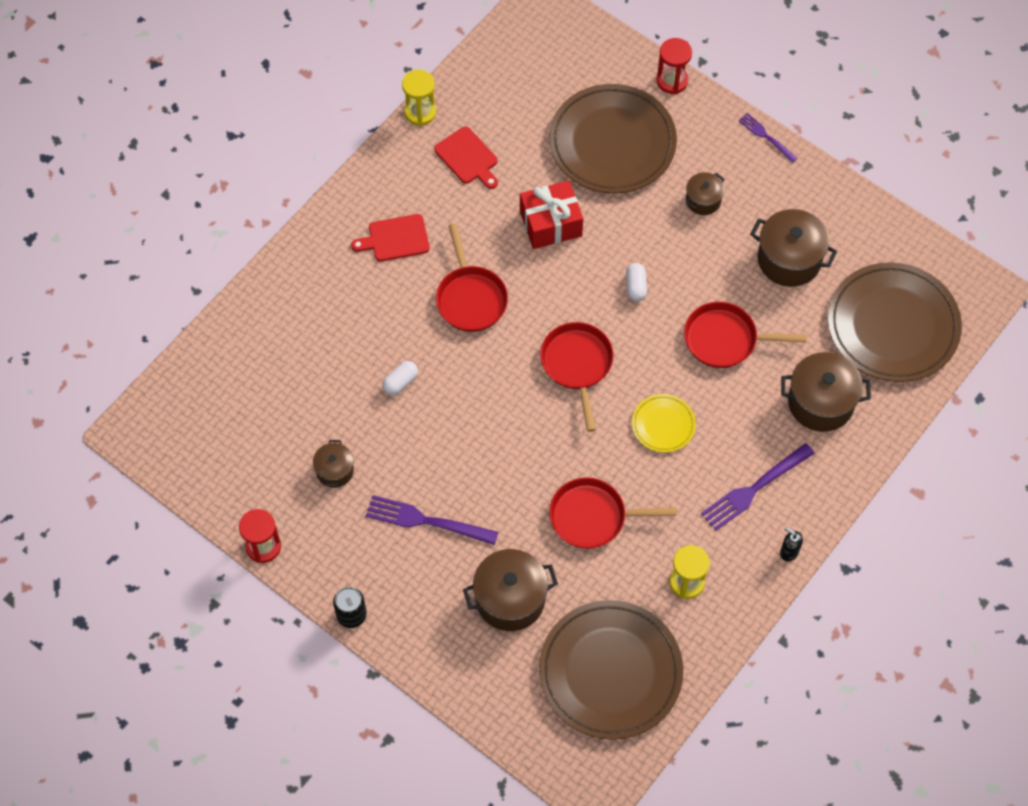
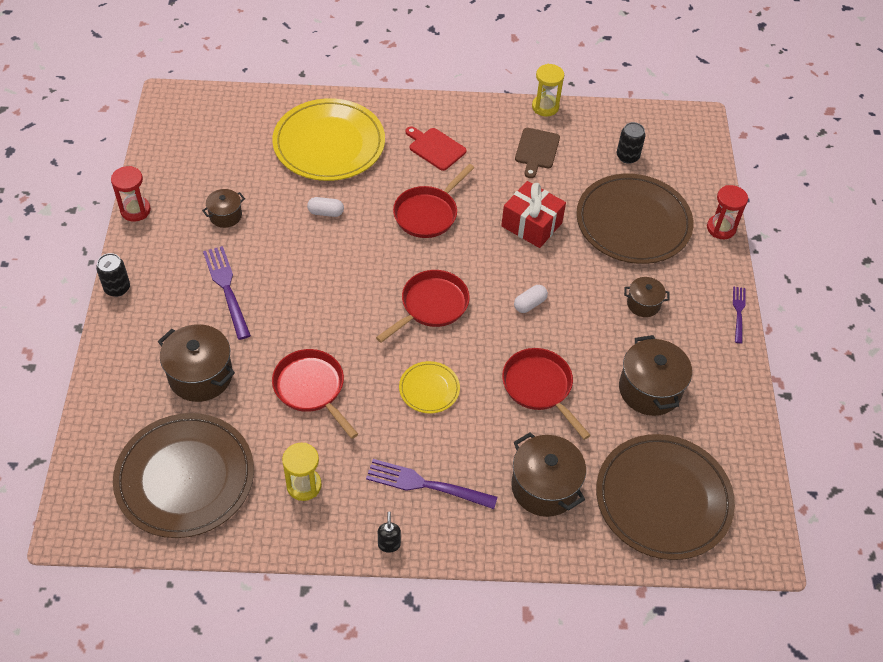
camera: 50 degrees right, 10 degrees down
(314, 325) = (329, 144): none -> yellow plate
(468, 157) = (537, 150): red cutting board -> brown cutting board
(535, 90) = (627, 156): none -> black can

